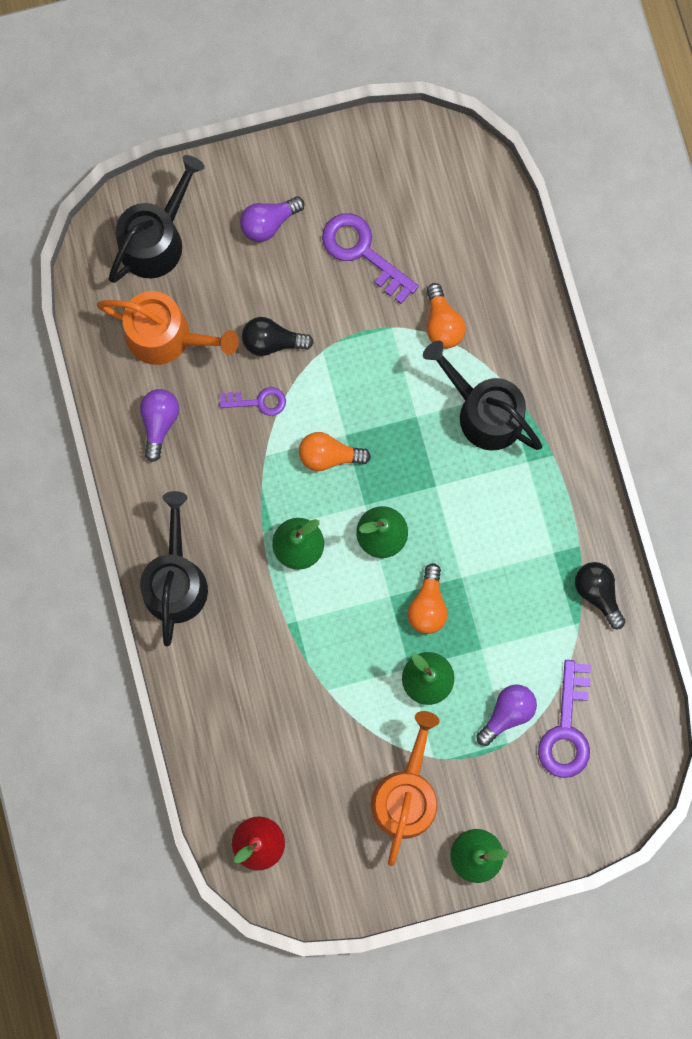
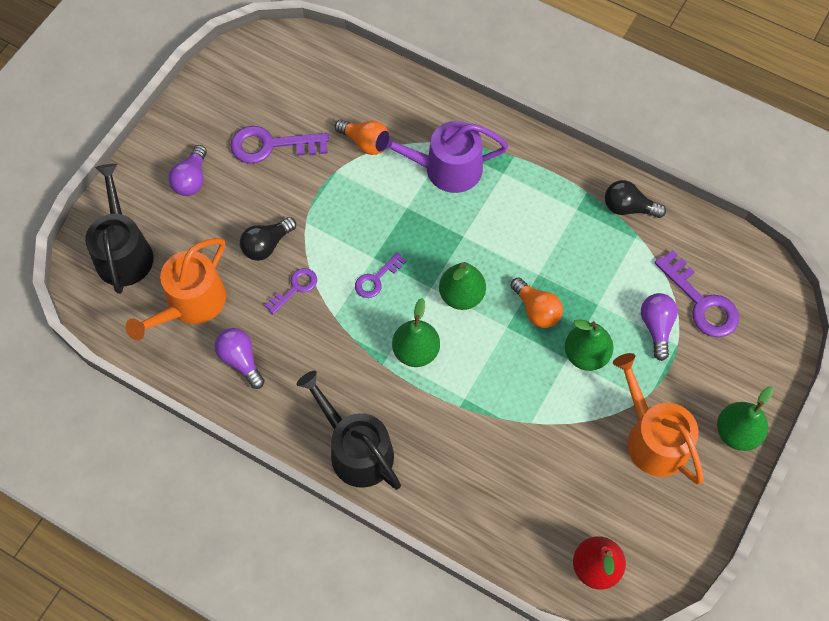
camera: 45 degrees left, 15 degrees down
(166, 336) = (191, 303): orange watering can -> orange watering can turned 150 degrees clockwise
(329, 455) = (376, 279): orange light bulb -> purple key
(484, 412) = (446, 169): black watering can -> purple watering can

